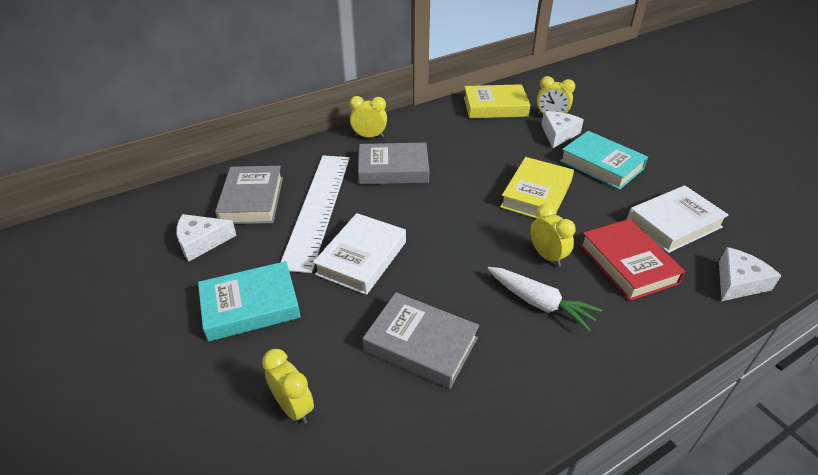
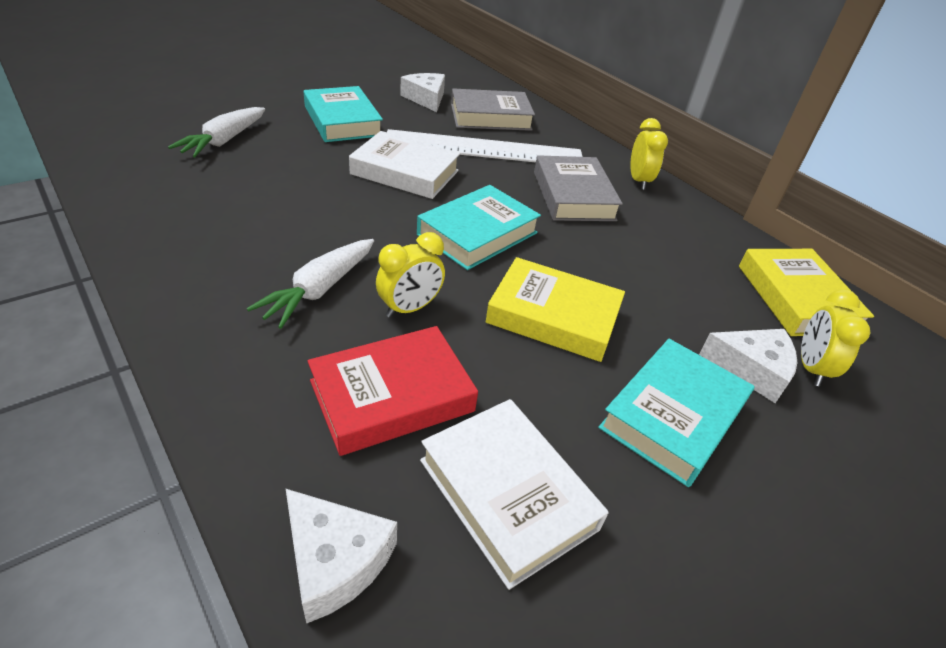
camera: 80 degrees right, 0 degrees up
(293, 407) = (224, 141): yellow clock -> white carrot
(421, 344) = (275, 202): grey book -> none
(452, 220) = (477, 234): none -> turquoise book

